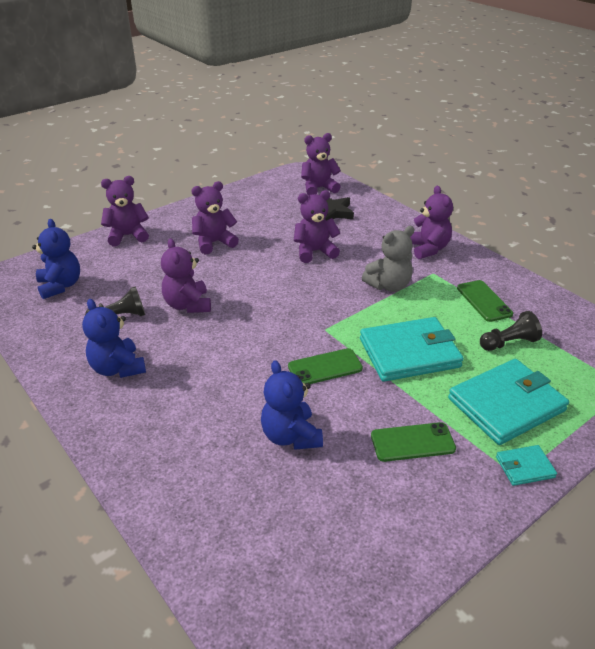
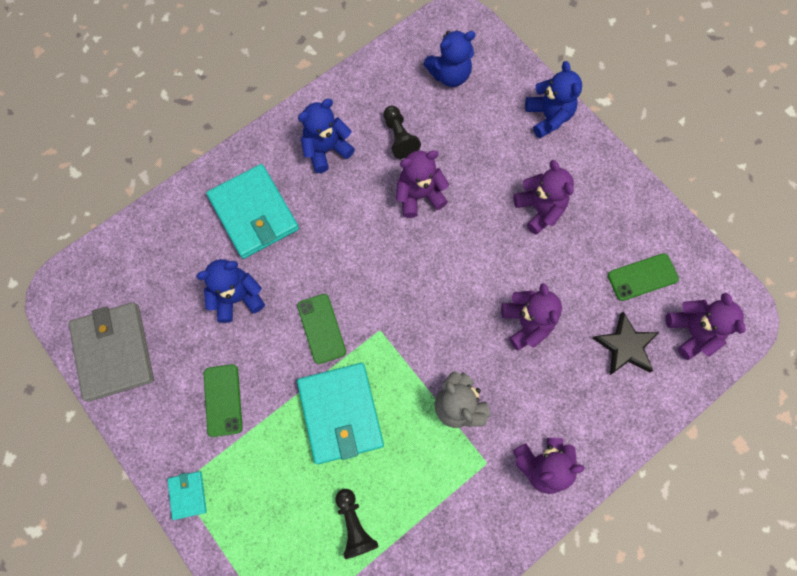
camera: 90 degrees right, 35 degrees up
(127, 236) = (548, 117): purple teddy bear -> blue teddy bear
(368, 563) = (114, 352): none -> grey wallet
(484, 301) = (430, 514): green phone -> green phone (642, 277)
(506, 404) = (263, 498): turquoise wallet -> turquoise wallet (254, 213)

